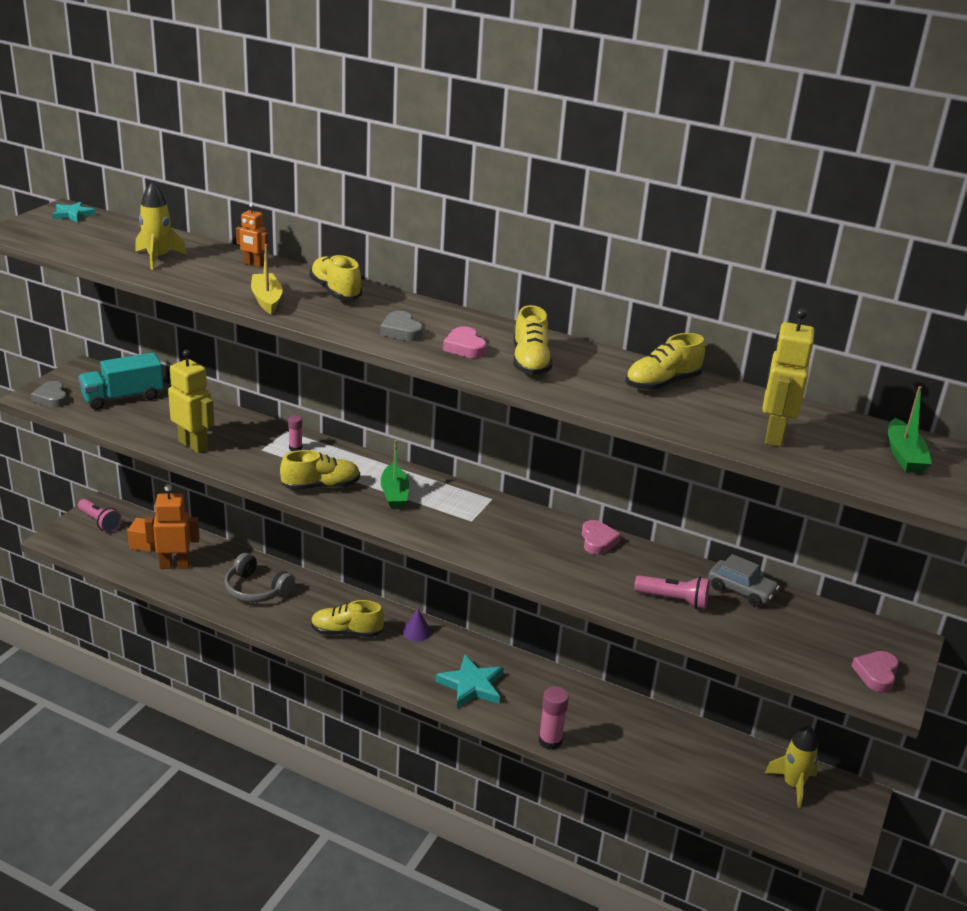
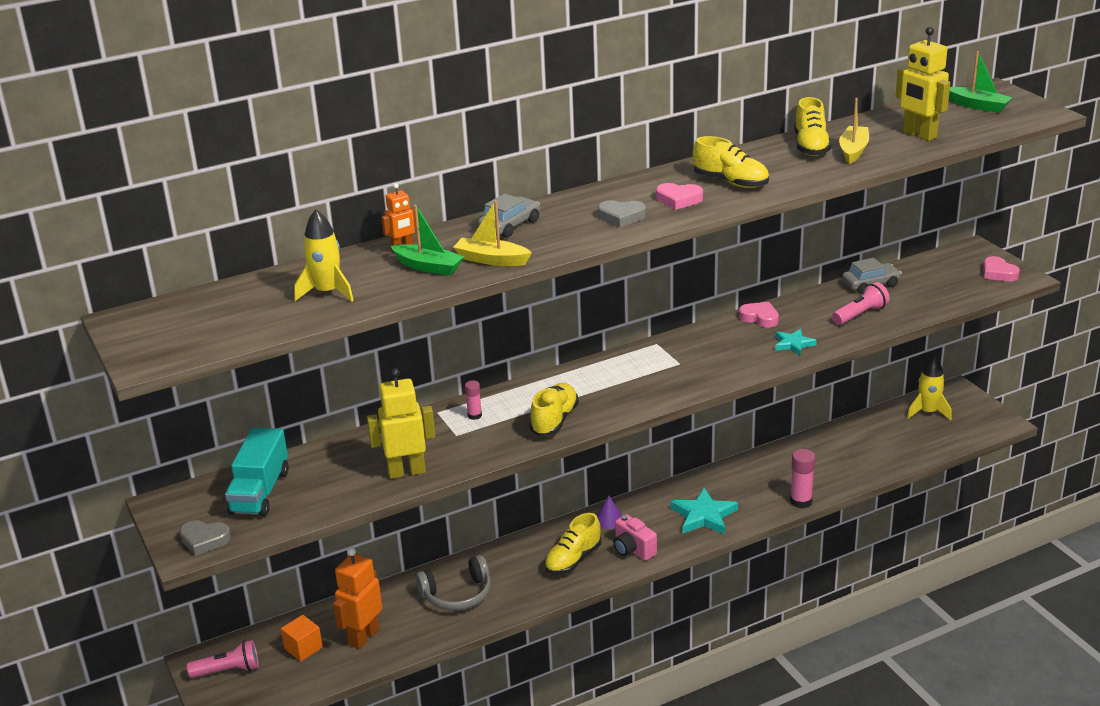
camera: 50 degrees left, 0 degrees up
(73, 214) = (144, 317): turquoise star -> turquoise star (793, 344)
(335, 292) = (510, 225): yellow shoe -> grey car
(387, 660) = (633, 550): none -> pink camera
(394, 494) = (604, 387): green boat -> green boat (428, 267)
(682, 407) = (853, 151): none -> yellow boat

